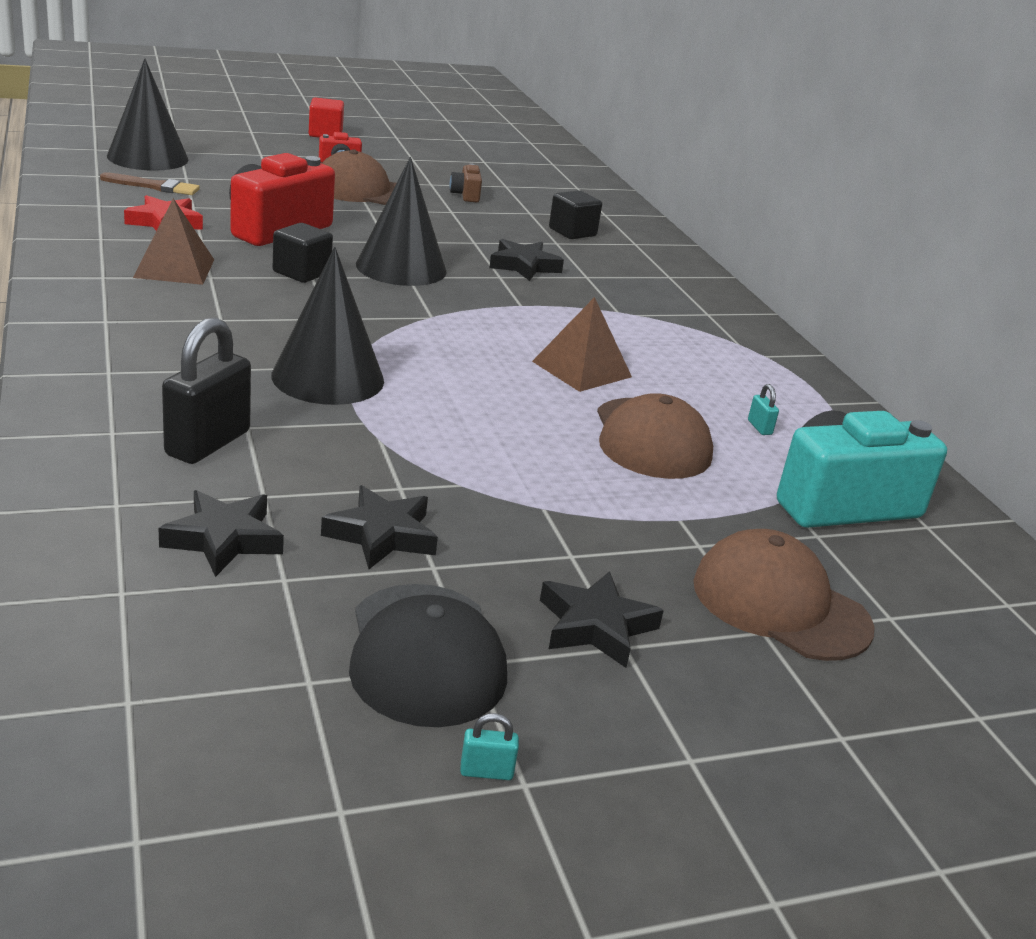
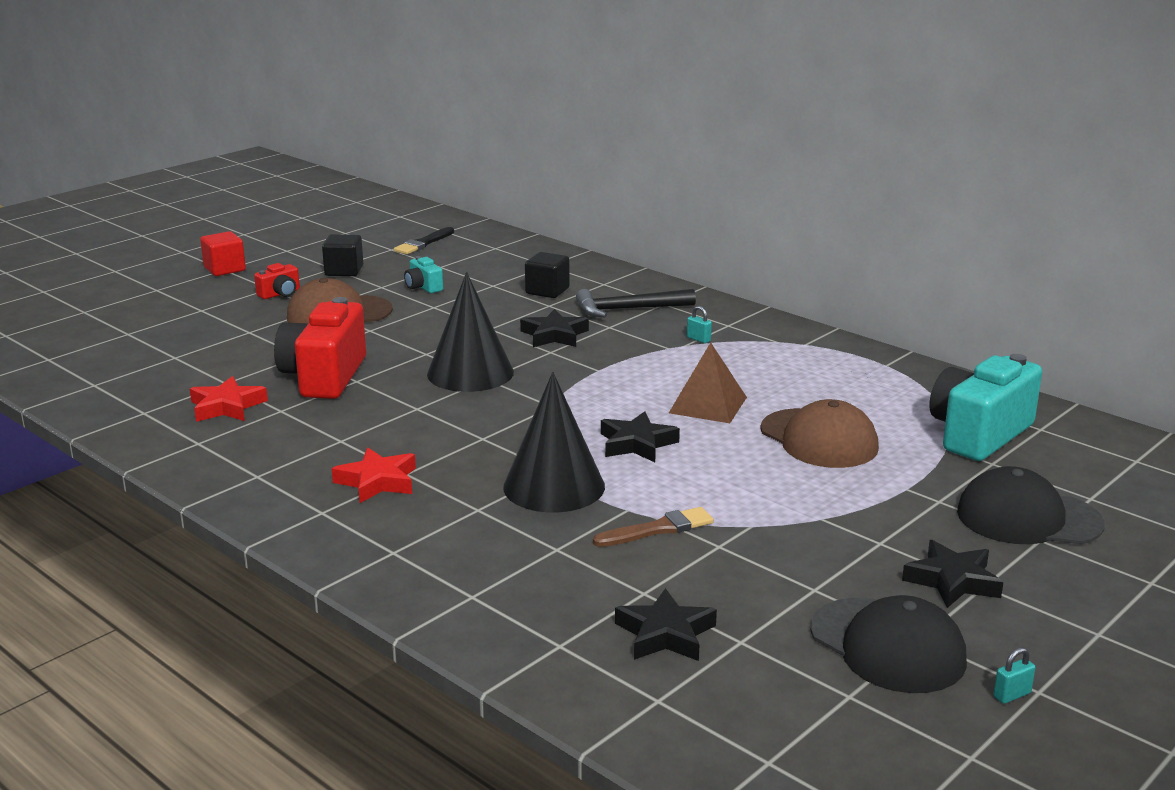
camera: 25 degrees left, 5 degrees down
(148, 158) = (110, 350): black cone -> none
(154, 186) = (162, 376): brown brush -> brown brush (658, 529)
(174, 268) = (302, 444): brown pyramid -> none
(187, 316) = (377, 481): none -> red star
(208, 443) = (550, 573): black padlock -> none
(301, 272) = (404, 408): black cube -> black cube (344, 271)
(382, 535) = (755, 583): black star -> black star (637, 443)
(466, 195) = (423, 287): brown camera -> turquoise camera
(518, 166) = (423, 243): none -> black brush
(626, 269) = (627, 309): none -> black hammer
(759, 427) = (870, 401): turquoise padlock -> turquoise padlock (698, 339)
(780, 605) = (1028, 518): brown cap -> black cap

